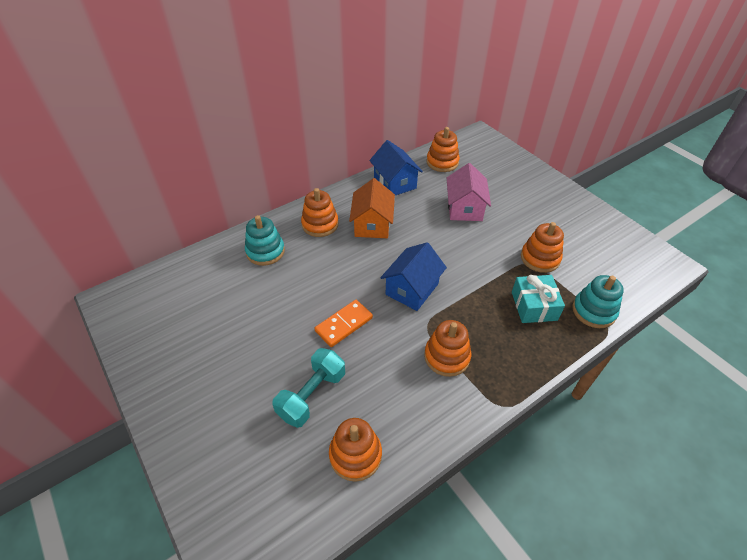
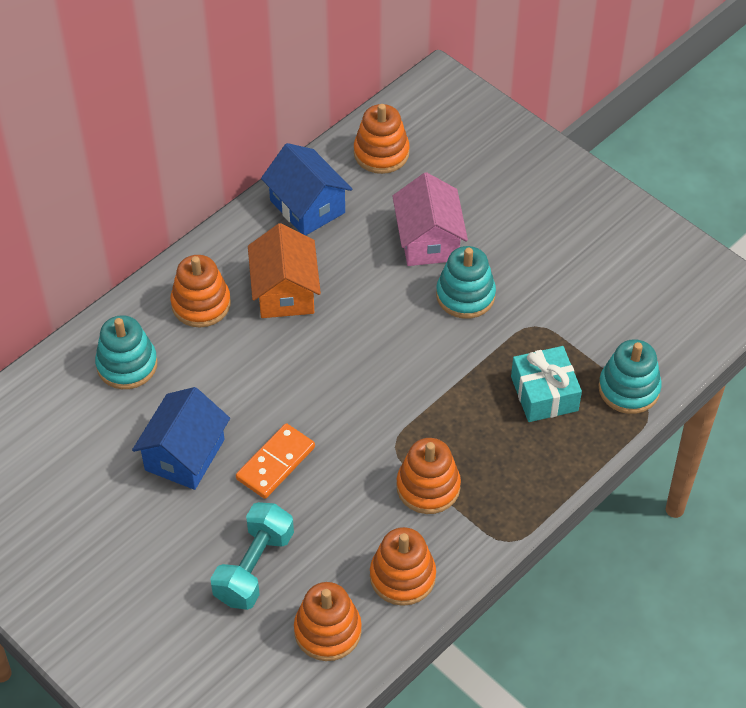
camera: 10 degrees left, 5 degrees up
(412, 289) = (365, 393): blue house -> blue house (185, 455)
(485, 240) = (465, 295): none -> turquoise stacking toy
(540, 258) = (551, 314): orange stacking toy -> orange stacking toy (402, 576)

